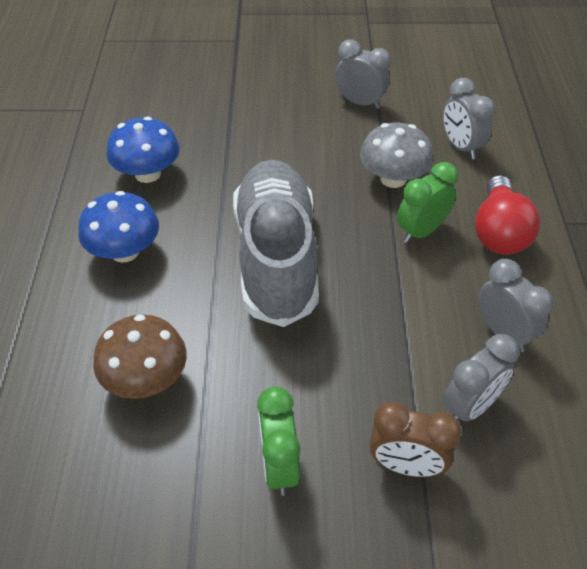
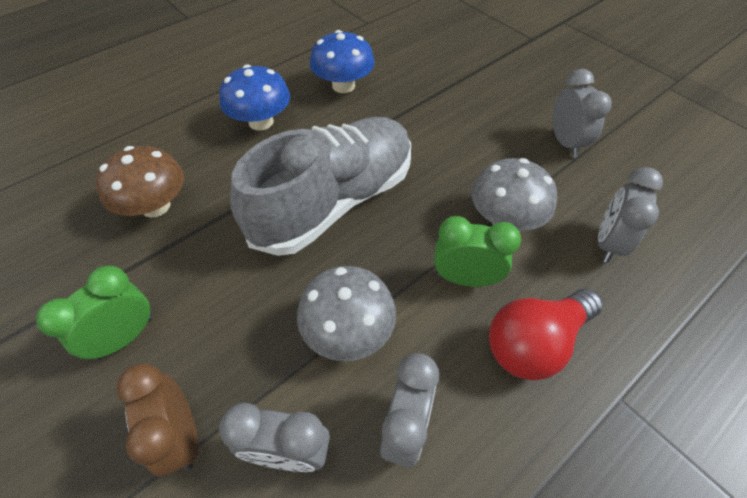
camera: 50 degrees right, 5 degrees up
(405, 319) = (348, 331): none -> grey mushroom

